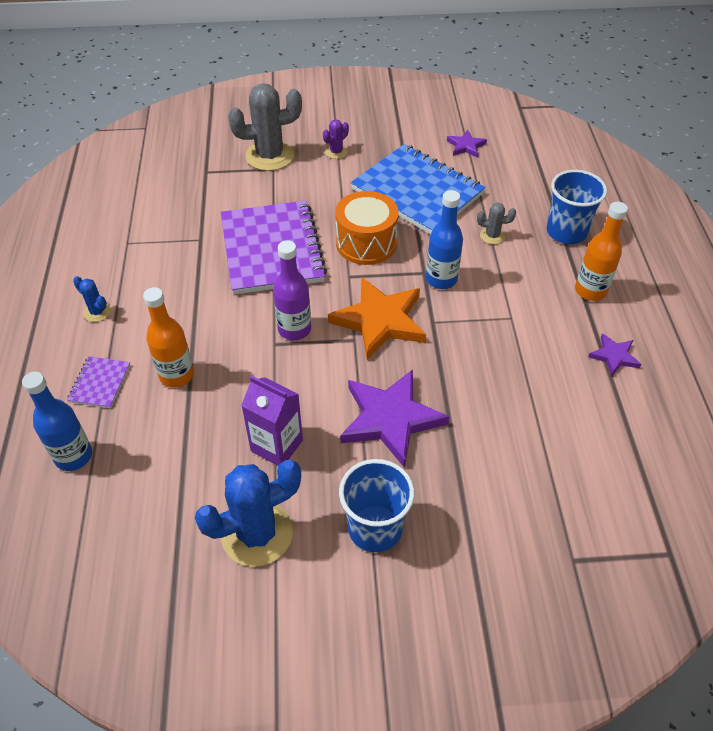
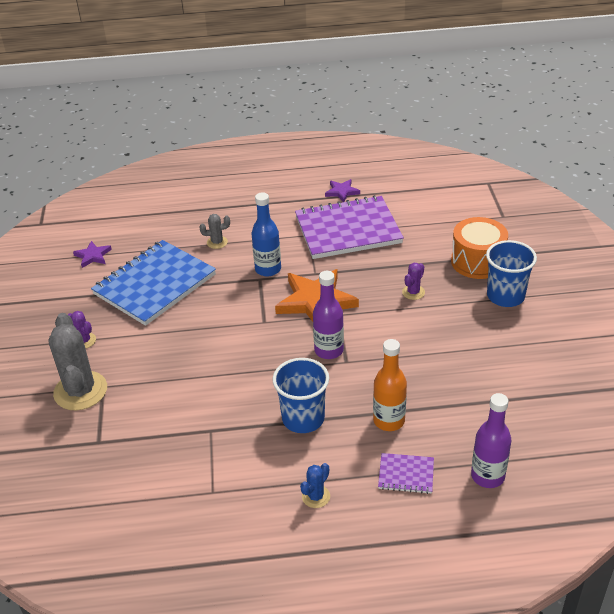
camera: 90 degrees left, 10 degrees down
(73, 456) = (487, 476): blue bottle -> purple bottle
(257, 533) = (526, 353): blue cactus -> none
(272, 250) = (228, 375): purple notebook -> purple notebook (348, 230)
(277, 445) = (449, 350): purple carton -> none
(366, 243) = (222, 313): orange drum -> orange drum (477, 261)
(390, 419) = (413, 292): purple star -> purple cactus
(492, 236) = (217, 242): grey cactus -> grey cactus turned 75 degrees clockwise
(566, 232) = (215, 205): blue cup -> blue cup (303, 418)
(590, 291) = (279, 198): orange bottle -> none

